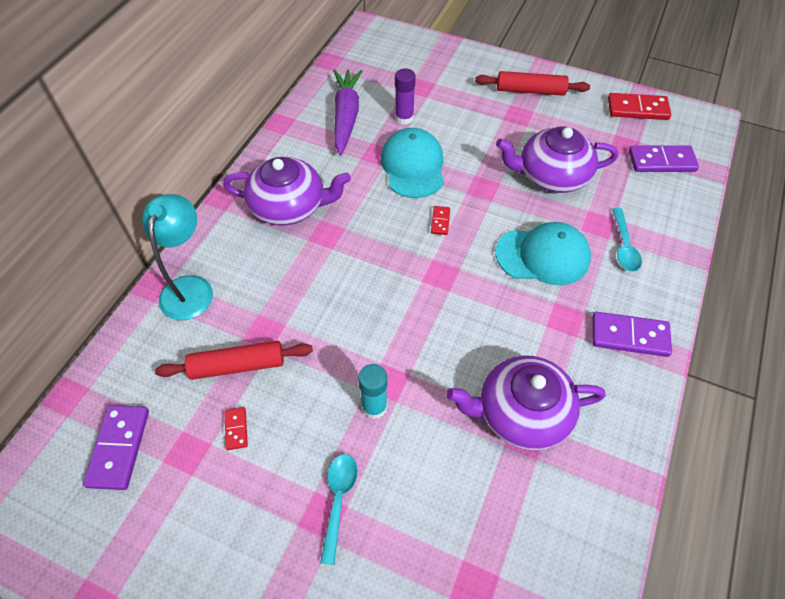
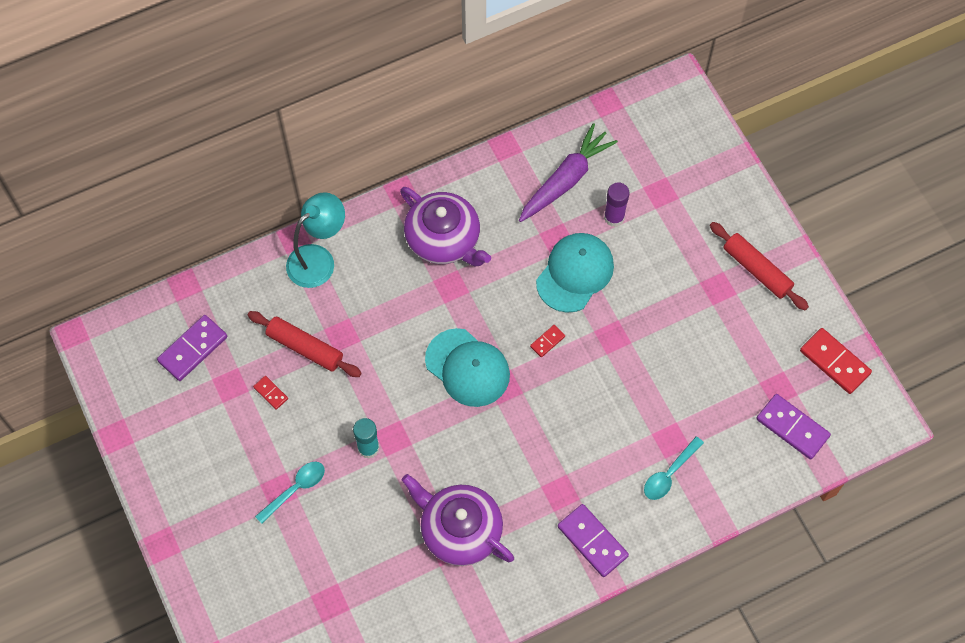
camera: 40 degrees right, 10 degrees up
(236, 429) = (271, 393): red domino -> red domino turned 75 degrees counterclockwise
(543, 256) = (597, 432): turquoise cap -> turquoise cap (467, 368)
(551, 175) = (681, 369): purple teapot -> none

